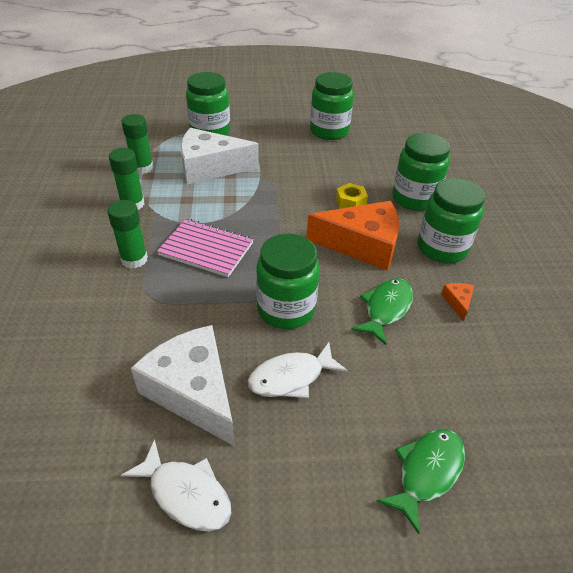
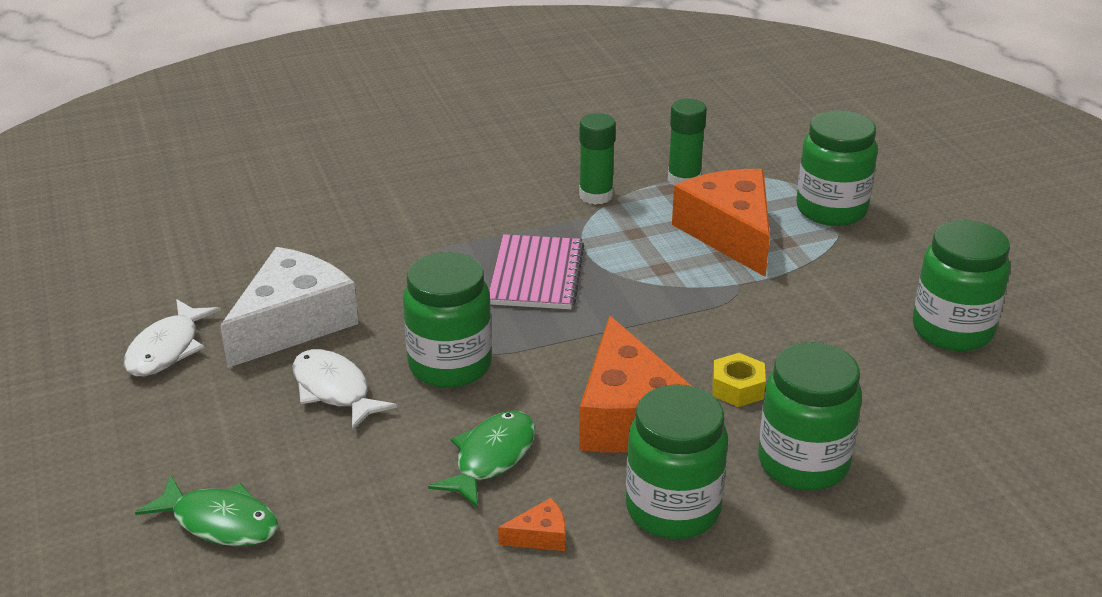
camera: 75 degrees right, 10 degrees down
(134, 259) = (487, 227): green glue stick -> none
(210, 167) = (730, 233): white cheese -> orange cheese
(386, 309) = (491, 458): green fish -> green fish turned 75 degrees counterclockwise

